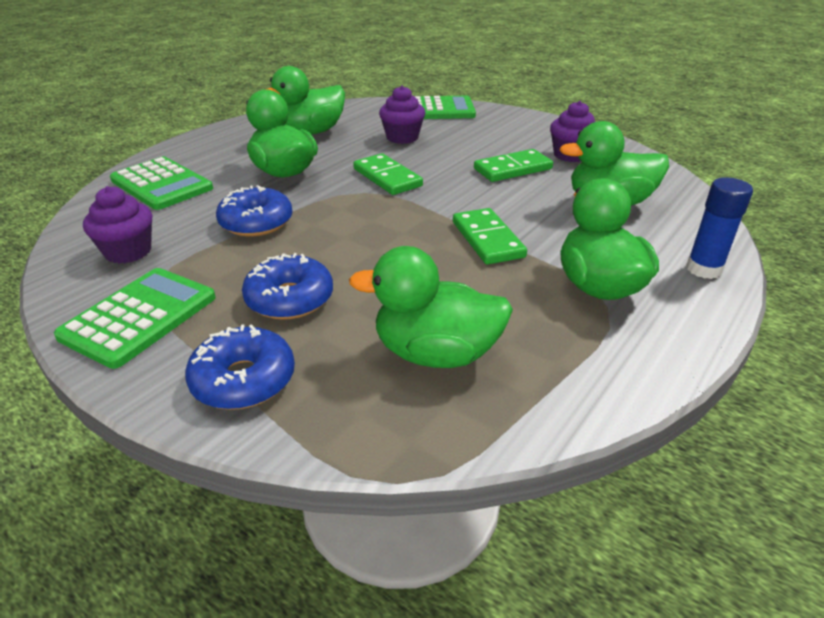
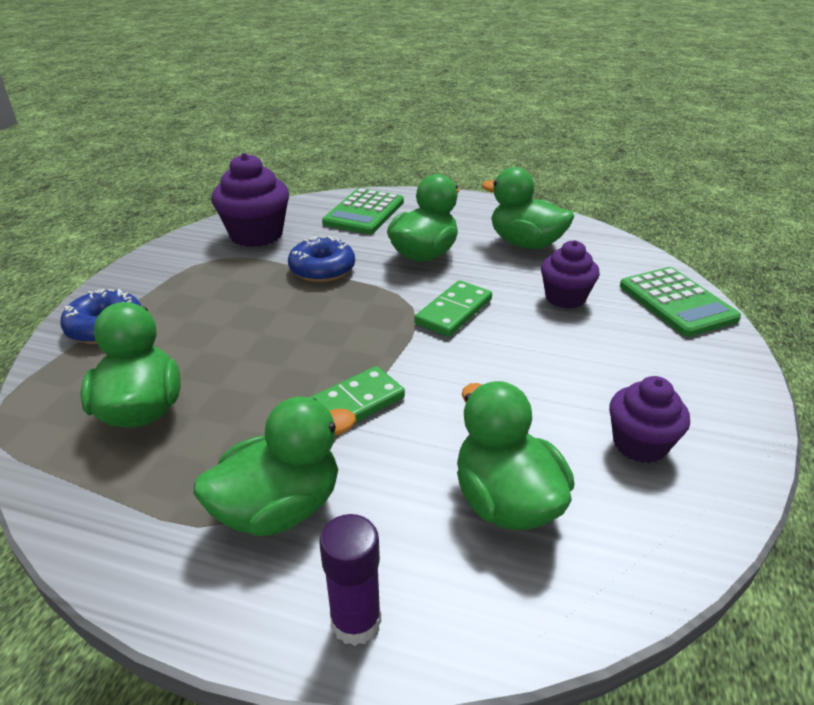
camera: 70 degrees right, 0 degrees up
(128, 251) = (256, 235): purple cupcake -> purple cupcake, size x1.53
(139, 317) = (175, 266): green calculator -> none
(289, 299) = (209, 317): blue donut -> none
(512, 169) = (546, 395): green domino -> none
(703, 269) = (356, 621): blue glue stick -> purple glue stick

